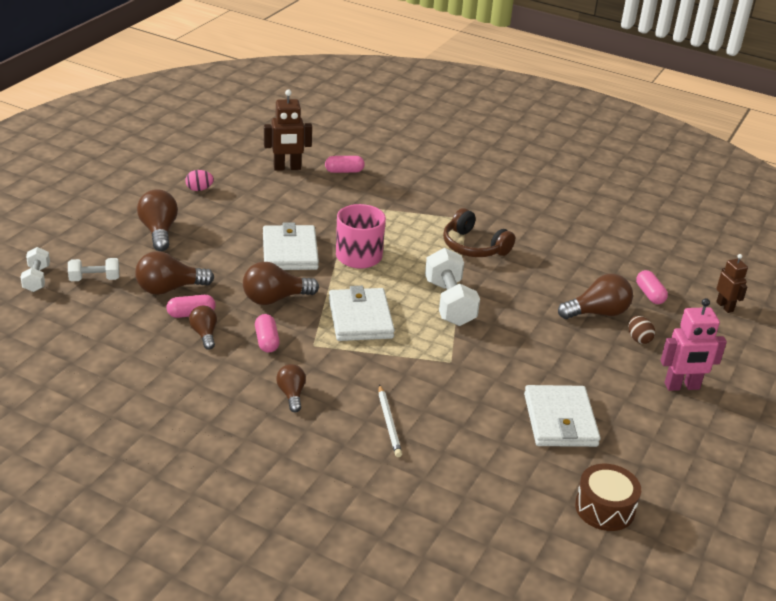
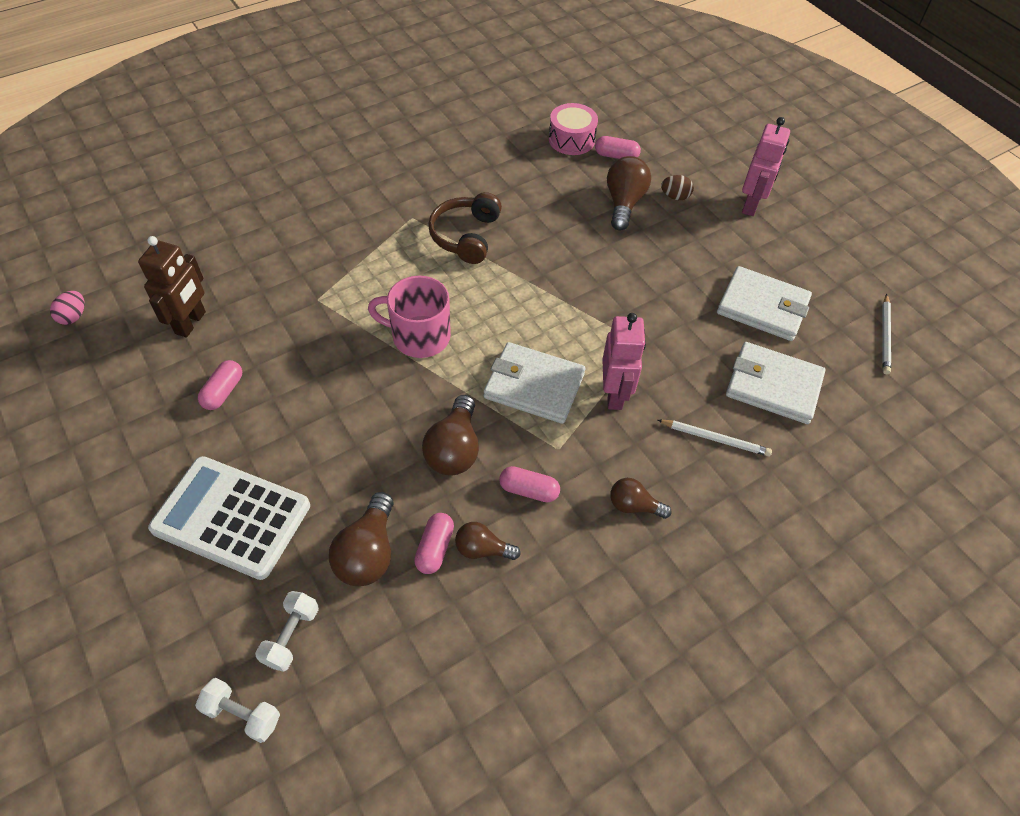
camera: 60 degrees left, 20 degrees up
(159, 231) = (232, 517): brown light bulb -> white calculator
(199, 189) = (166, 433): pink egg -> pink egg (73, 316)
(290, 251) = (370, 395): white wallet -> white wallet (773, 386)
(344, 171) = (242, 273): pink capsule -> pink capsule (223, 392)
(387, 359) = (615, 394): none -> pink robot
(449, 303) = (549, 300): white dumbbell -> none
(473, 247) = (465, 236): brown headphones -> brown headphones turned 120 degrees clockwise
(604, 508) = (885, 336): brown drum -> white pencil
(640, 266) = (571, 139): none -> pink drum
(725, 307) = (658, 121): brown robot -> none

